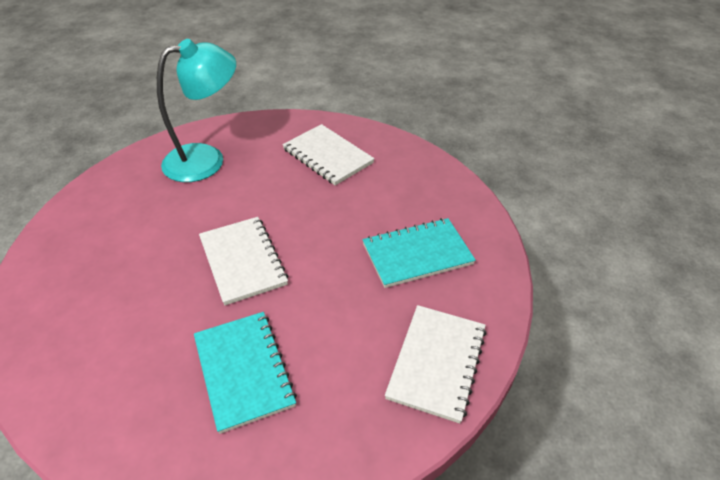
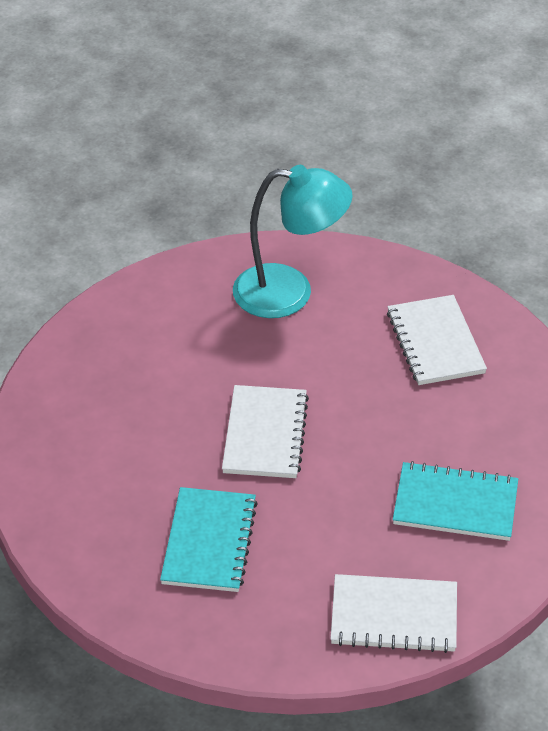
camera: 30 degrees right, 0 degrees up
(436, 363) = (394, 616): white notebook -> white notebook turned 45 degrees clockwise

